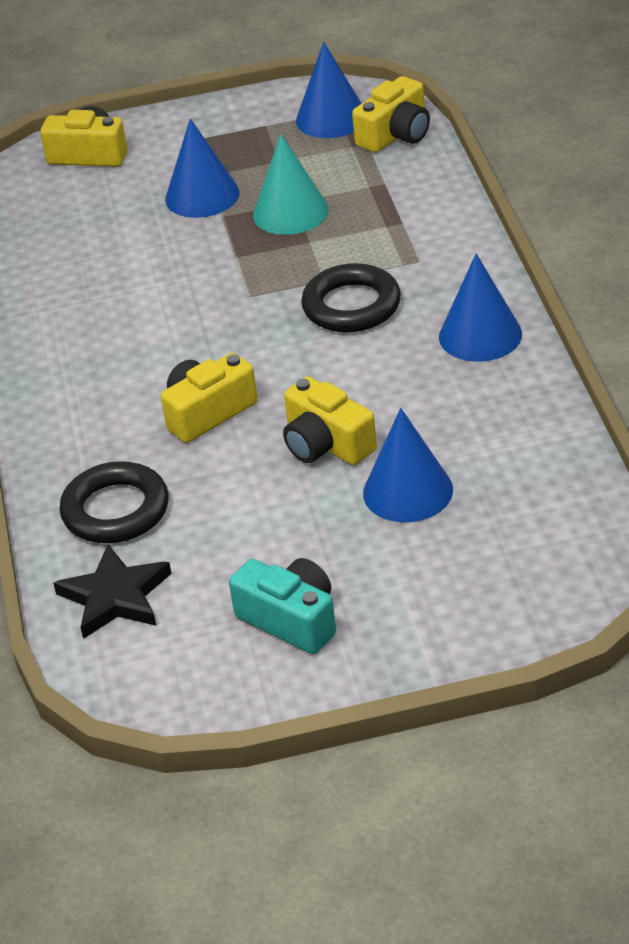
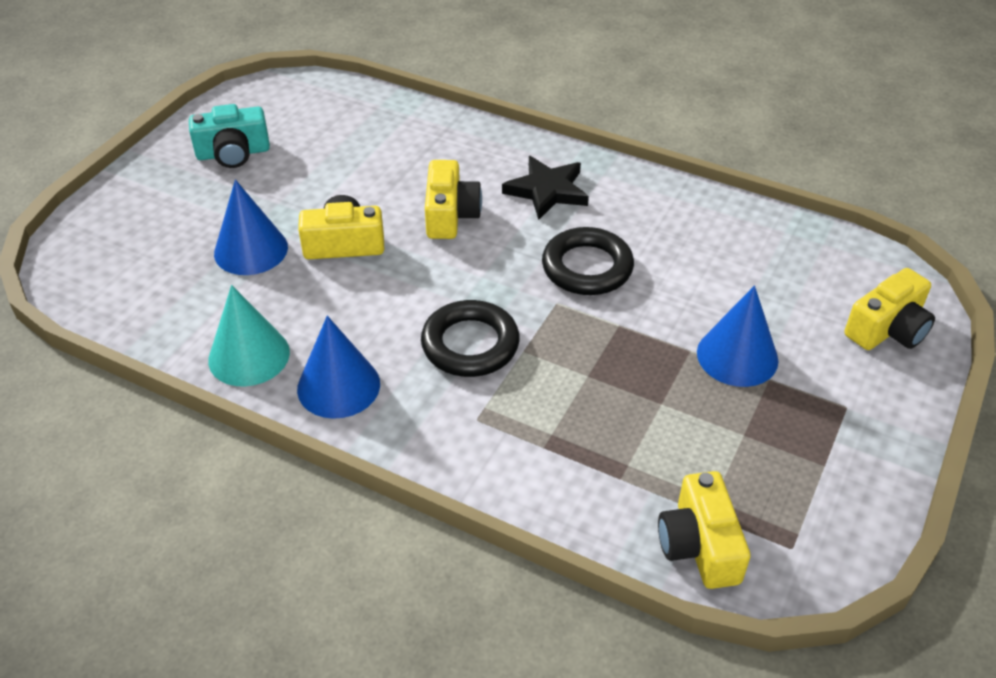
camera: 125 degrees right, 5 degrees up
(115, 597) = (347, 110): black star -> black star (547, 191)
(116, 510) = (415, 140): black ring -> black ring (587, 267)
(290, 212) = (646, 391): turquoise cone -> turquoise cone (249, 356)
(331, 118) = (786, 519): blue cone -> none

